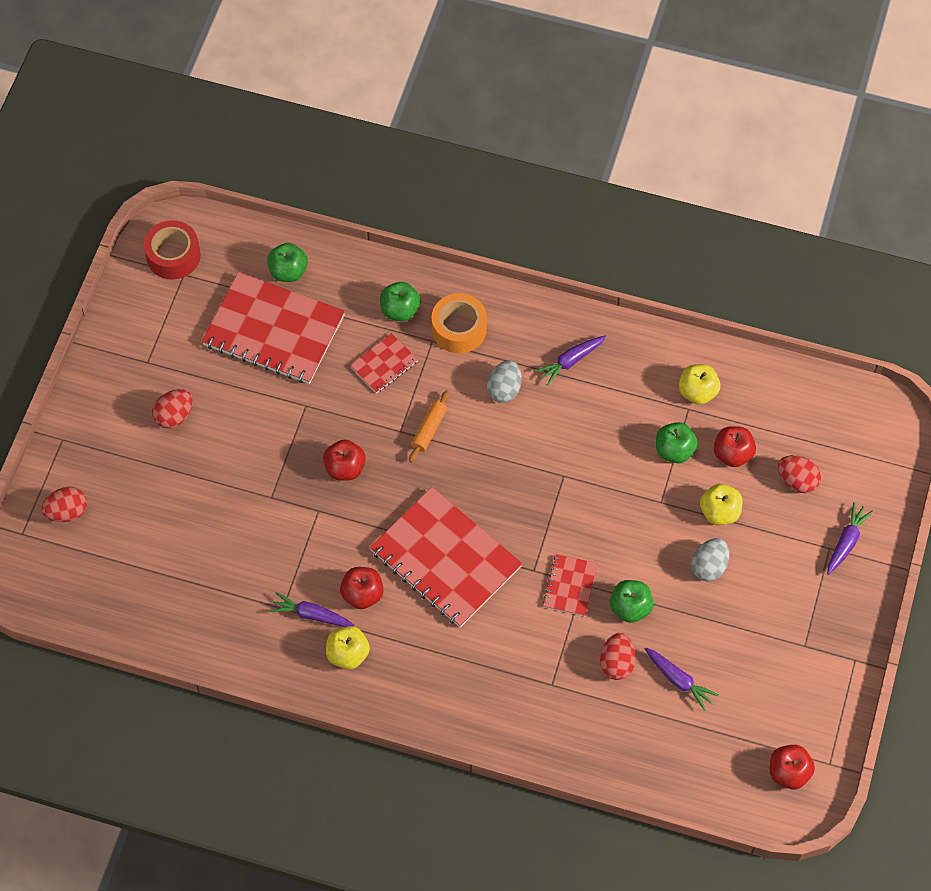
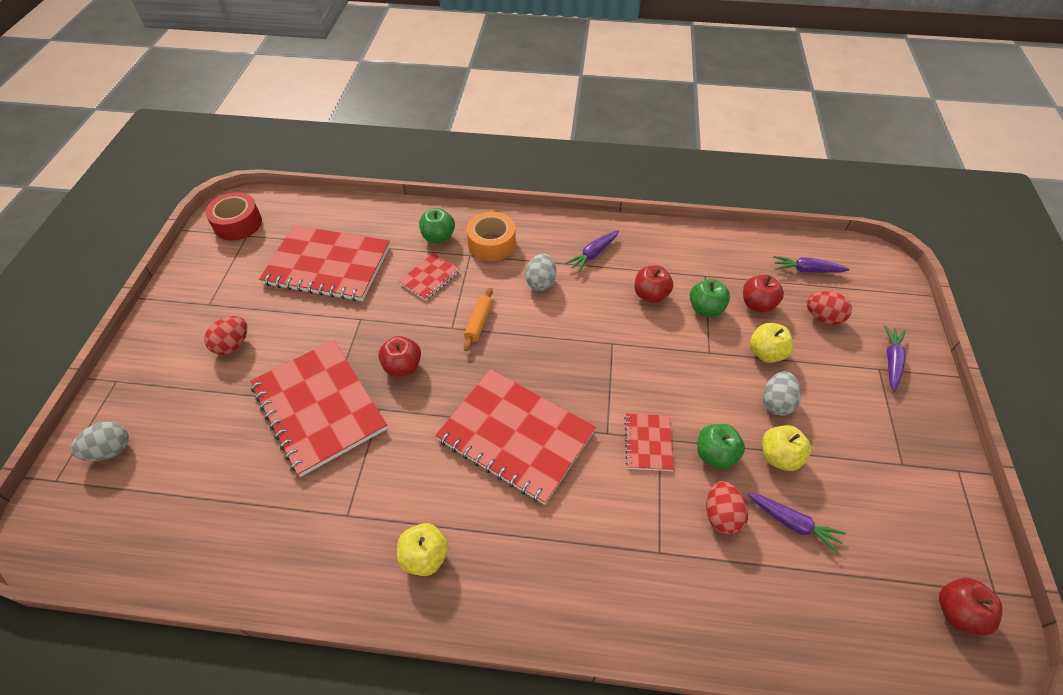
camera: 10 degrees left, 10 degrees down
(67, 512) = (110, 450): red egg -> grey egg
(261, 499) = (319, 407): none -> red notebook
(288, 271) = (339, 222): green apple -> none
(312, 615) = (380, 518): purple carrot -> purple carrot (807, 270)
(362, 594) = (434, 486): red apple -> red apple (650, 295)
(697, 392) = (708, 262): yellow apple -> yellow apple (779, 457)

